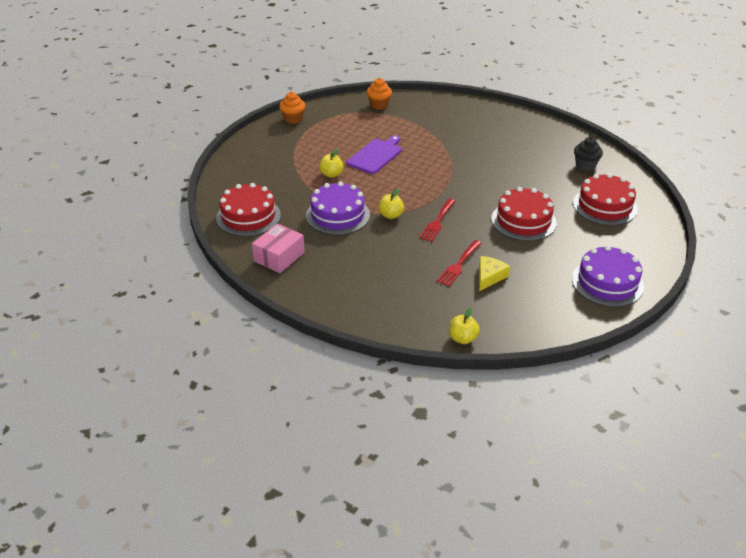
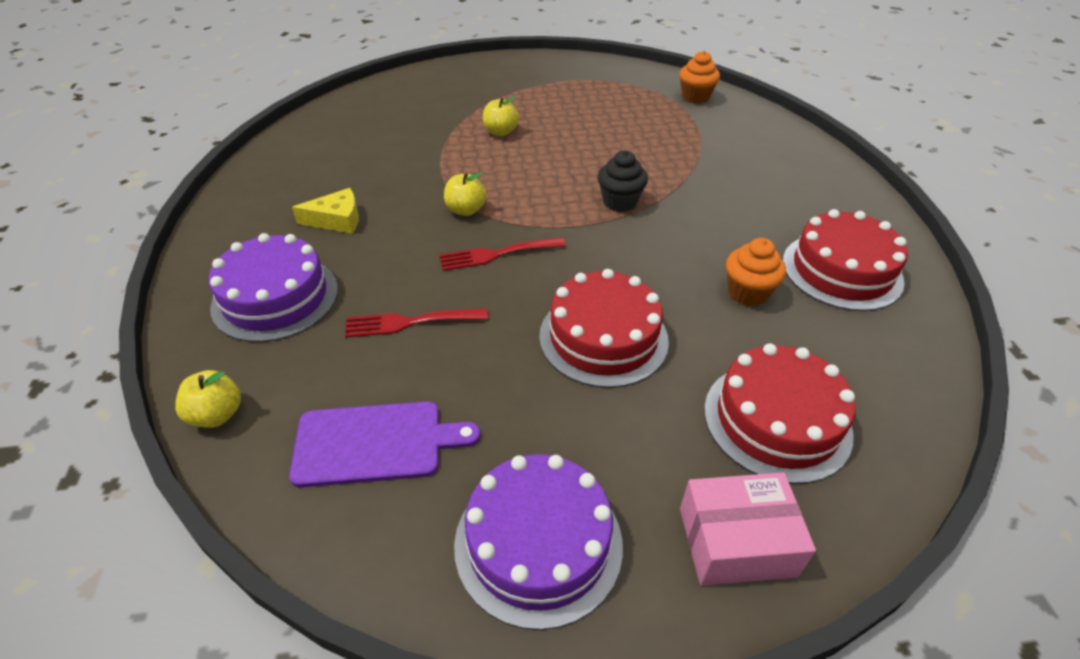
camera: 50 degrees right, 5 degrees up
(248, 216) = (351, 121): red cake -> red cake (841, 271)
(279, 257) = (289, 173): pink box -> pink box (736, 541)
(293, 119) = (576, 64): orange cupcake -> orange cupcake (747, 293)
(338, 215) = (419, 173): purple cake -> purple cake (275, 297)
(376, 155) = (584, 142): purple cutting board -> purple cutting board (375, 443)
(489, 276) = (410, 369): yellow cheese -> yellow cheese (337, 220)
(585, 165) = (859, 337): black cupcake -> black cupcake (619, 202)

